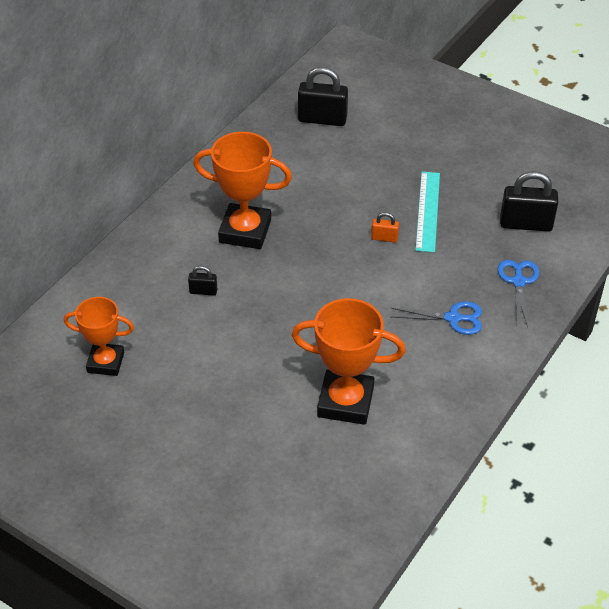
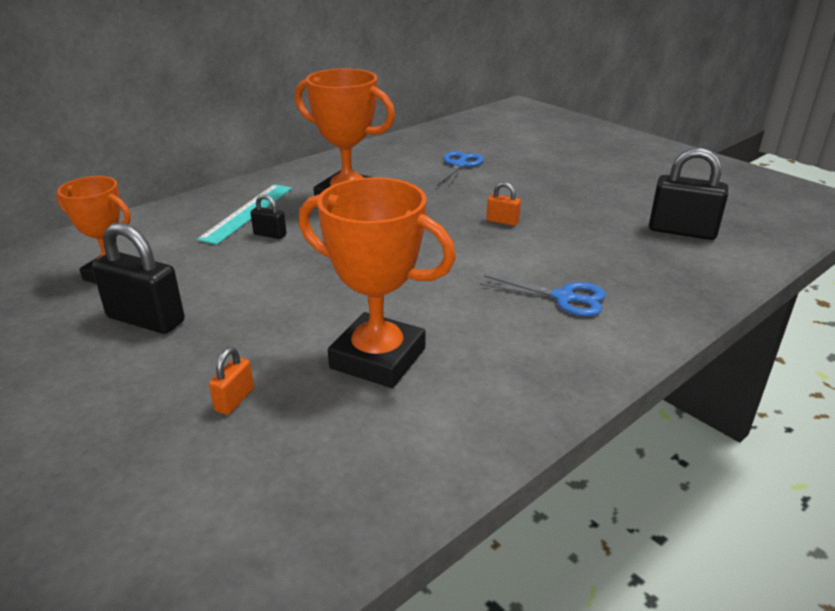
camera: 15 degrees right, 15 degrees down
(270, 455) = (235, 400): none -> orange padlock
(322, 119) = (474, 140): black padlock -> black padlock (146, 320)
(427, 211) = (562, 208): turquoise ruler -> turquoise ruler (247, 212)
(518, 282) = (663, 277): blue scissors -> blue scissors (460, 165)

